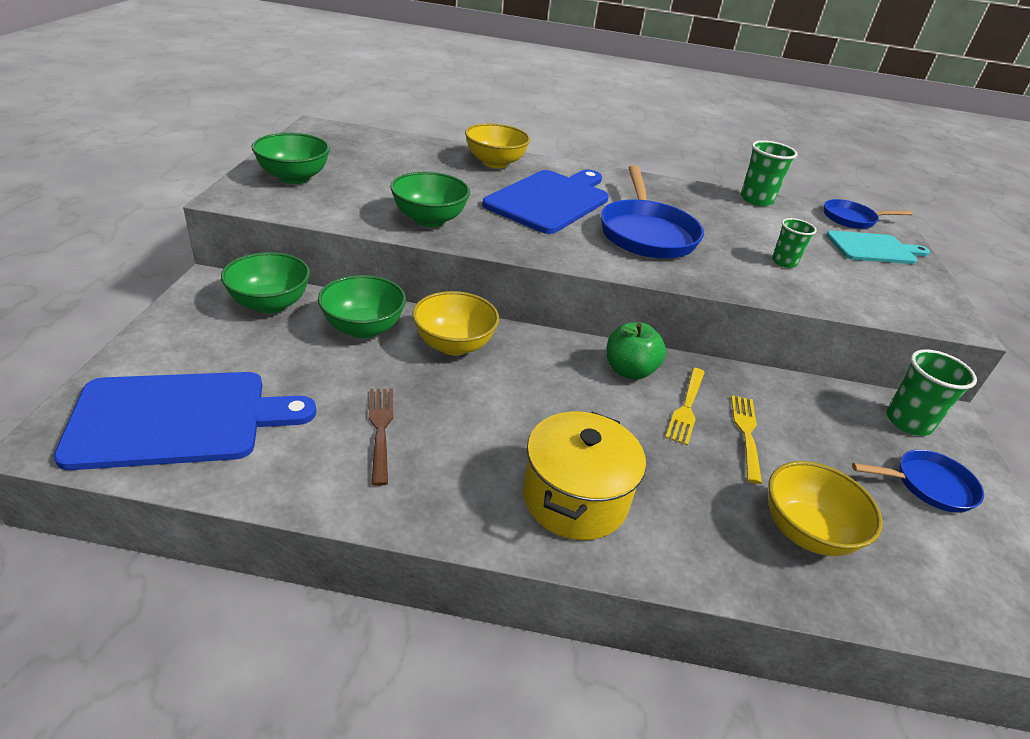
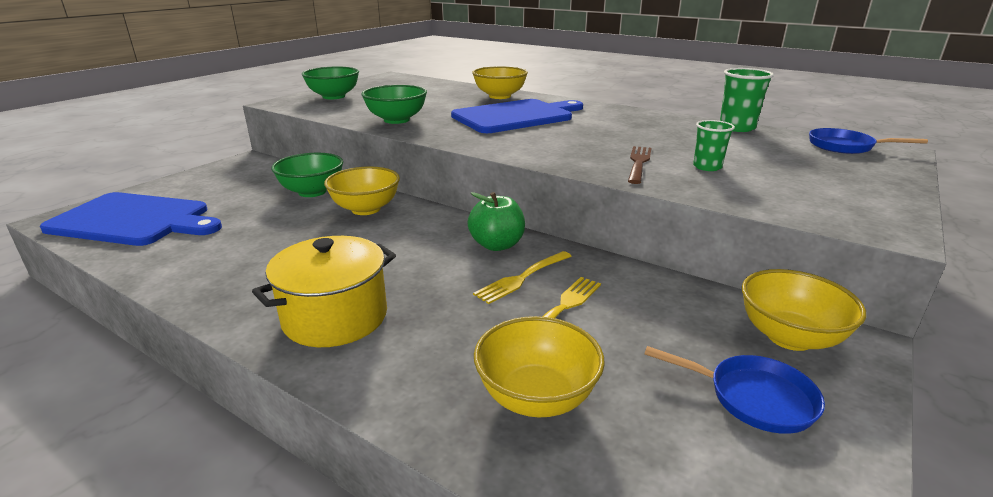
camera: 30 degrees right, 10 degrees down
(270, 304) = (268, 173): green bowl -> none
(381, 430) = (246, 247): brown fork -> brown fork (639, 163)
(646, 233) = (578, 139): blue pan -> none
(873, 248) = (844, 168): turquoise cutting board -> none
(908, 422) = (789, 337): green cup -> yellow bowl

